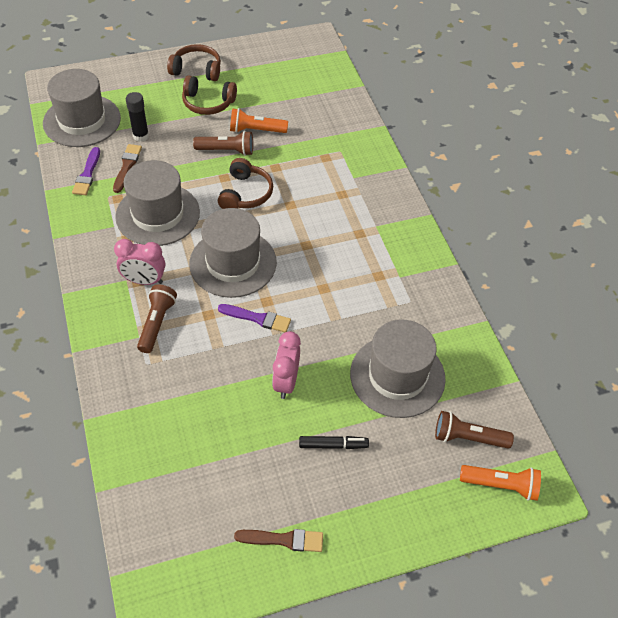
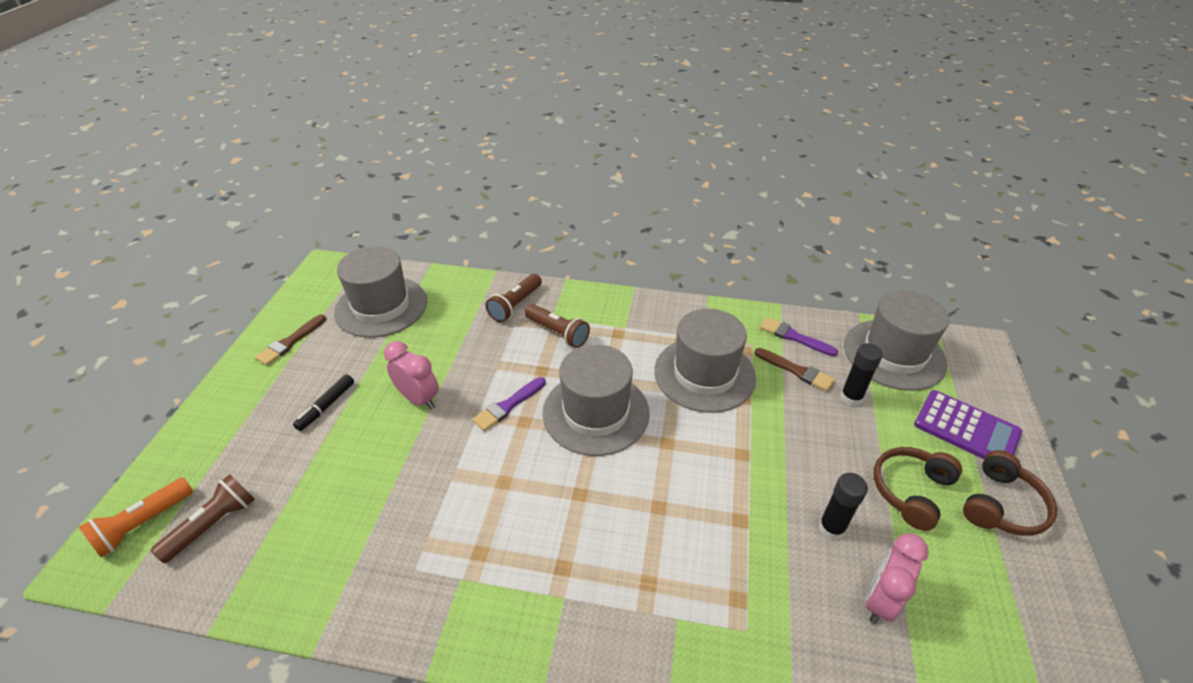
camera: 120 degrees right, 10 degrees down
(141, 84) = (966, 429): none -> purple calculator
(144, 281) = (615, 339): pink clock -> pink clock (880, 600)
(226, 151) = (795, 475): brown flashlight -> brown flashlight (515, 305)
(245, 193) = (702, 465): brown headphones -> none
(256, 130) = (831, 528): orange flashlight -> black glue stick
(397, 376) = (338, 496): grey hat -> grey hat (381, 306)

